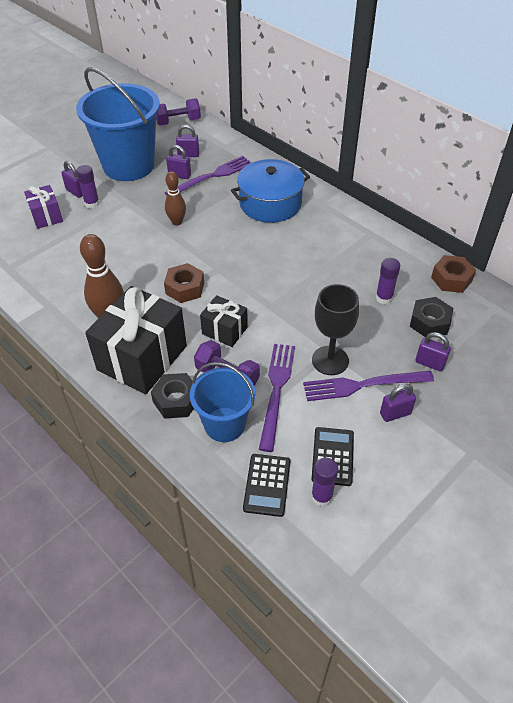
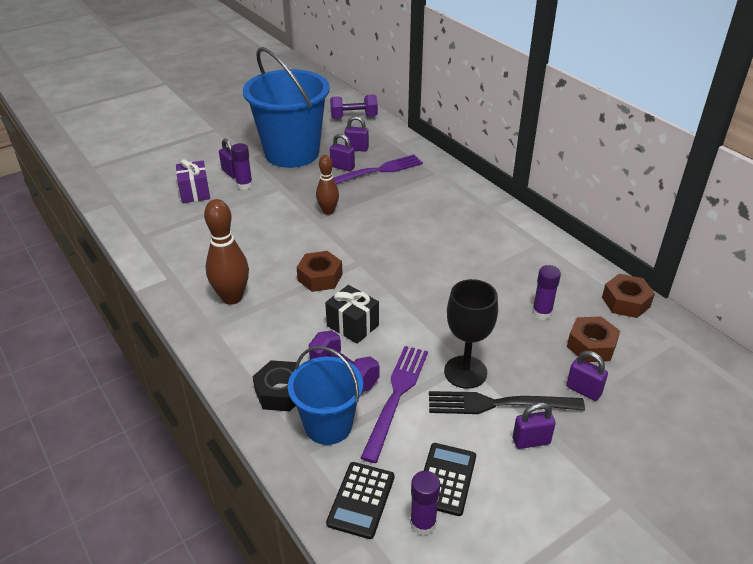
camera: 10 degrees right, 10 degrees down
(142, 358) = (255, 342): black gift -> none
(270, 203) = (433, 203): blue pot -> none
(363, 385) = (498, 404): purple fork -> black fork
(429, 322) = (591, 345): black nut -> brown nut

